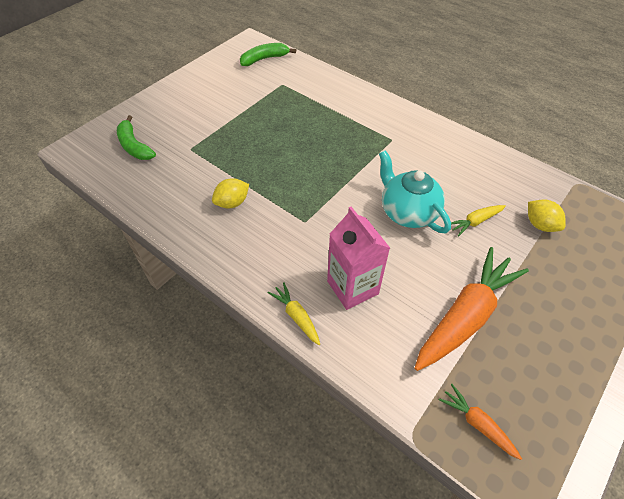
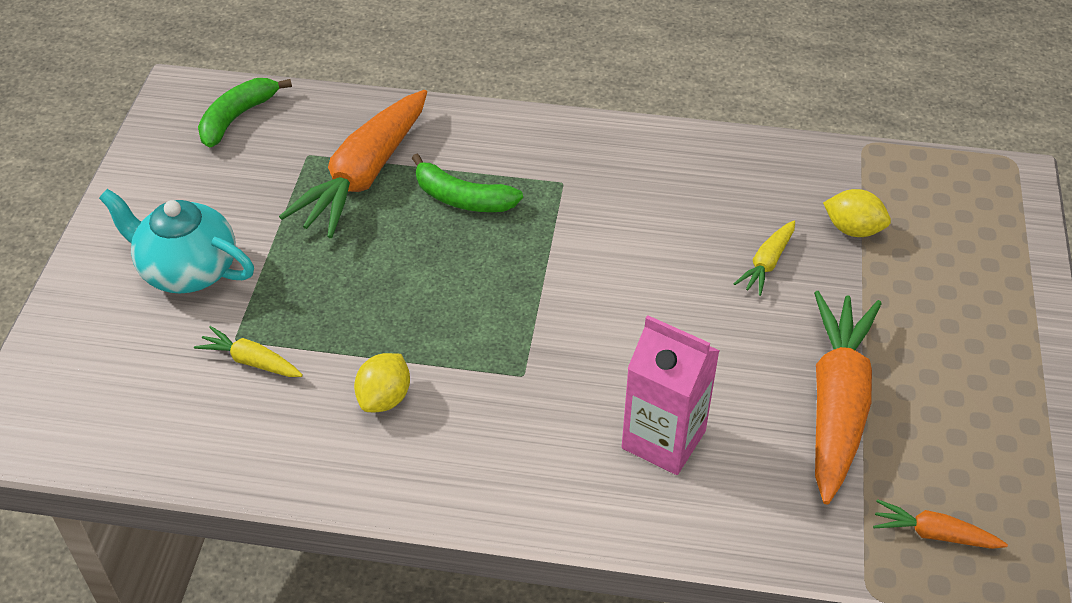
camera: 30 degrees left, 5 degrees down
(134, 146) = (125, 378): green banana -> green banana (462, 198)
(296, 316) = (614, 519): yellow carrot -> yellow carrot (251, 361)
(300, 102) = (364, 175): none -> orange carrot
(408, 212) = (665, 291): turquoise teapot -> turquoise teapot (188, 270)

